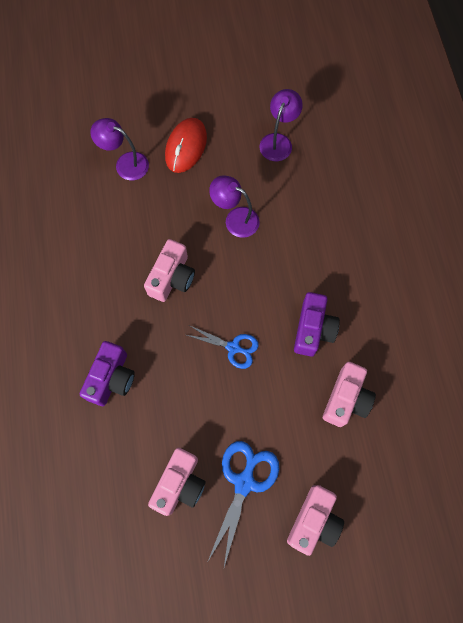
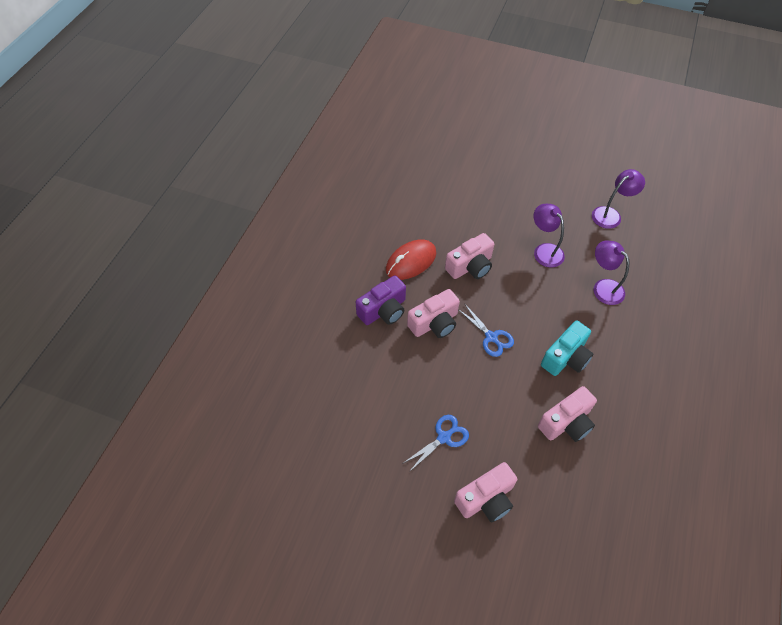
camera: 30 degrees right, 15 degrees down
(125, 163) = (479, 177): purple lamp -> purple lamp (603, 287)
(180, 484) = (391, 410): pink camera -> pink camera (434, 323)
(186, 147) = (532, 186): red mouse -> red mouse (411, 262)
(244, 482) = (444, 437): blue scissors -> blue scissors, size x0.66
(313, 329) = (566, 357): purple camera -> turquoise camera

